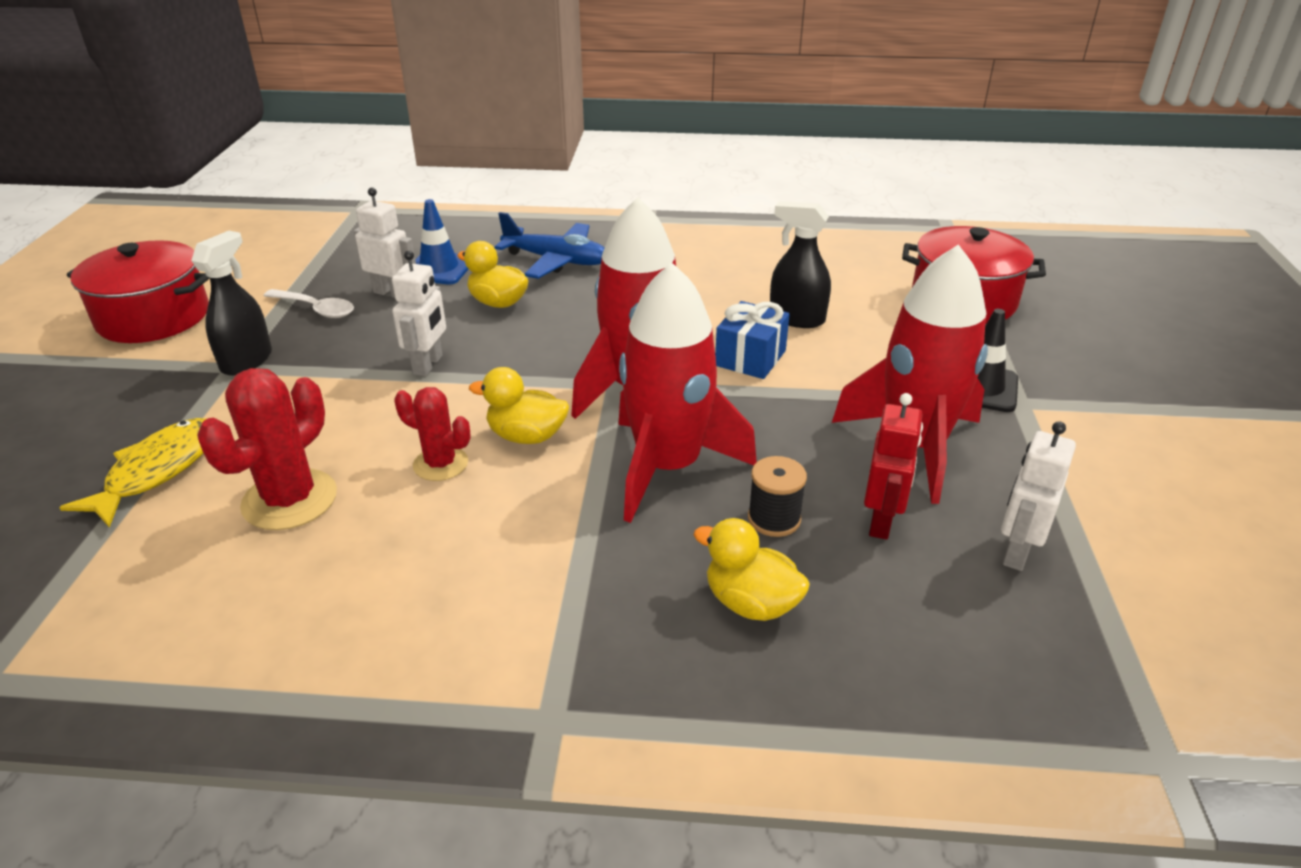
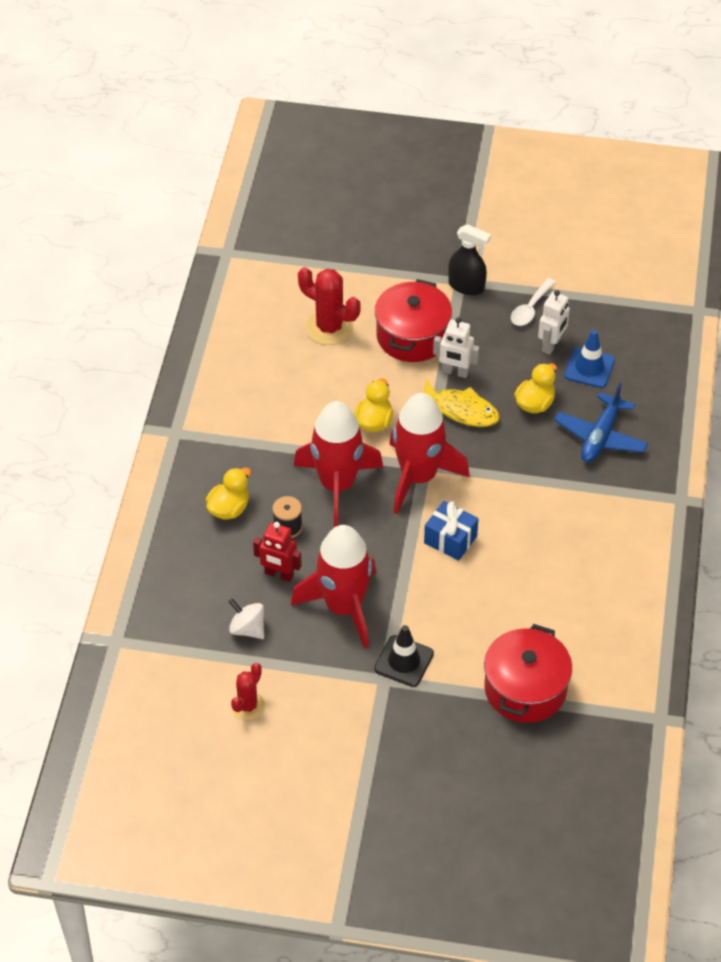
camera: 95 degrees right, 15 degrees up
(153, 317) = (523, 231): red pot -> red pot (412, 336)
(157, 471) = (360, 272): yellow fish -> yellow fish (461, 410)
(440, 464) = (352, 385): red cactus -> red cactus (248, 706)
(796, 318) = (502, 575): black spray bottle -> none
(1016, 552) = (247, 629): white robot -> white spinning top

